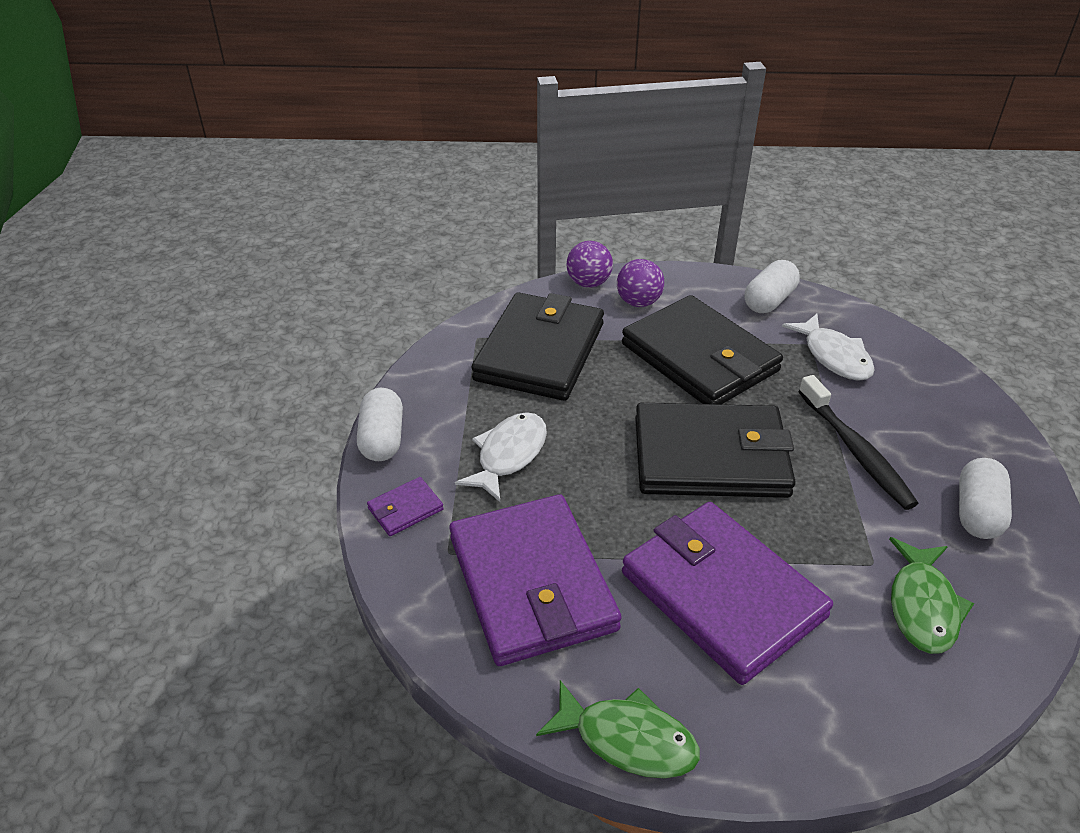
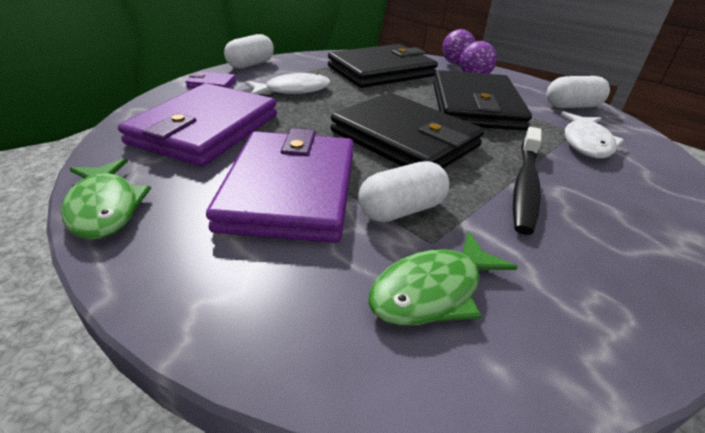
camera: 40 degrees right, 5 degrees down
(977, 513) = (595, 274): white capsule -> white capsule (401, 210)

